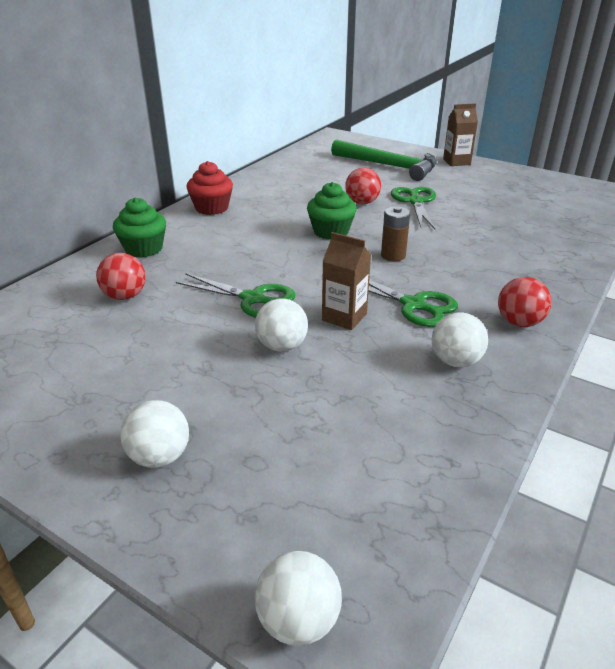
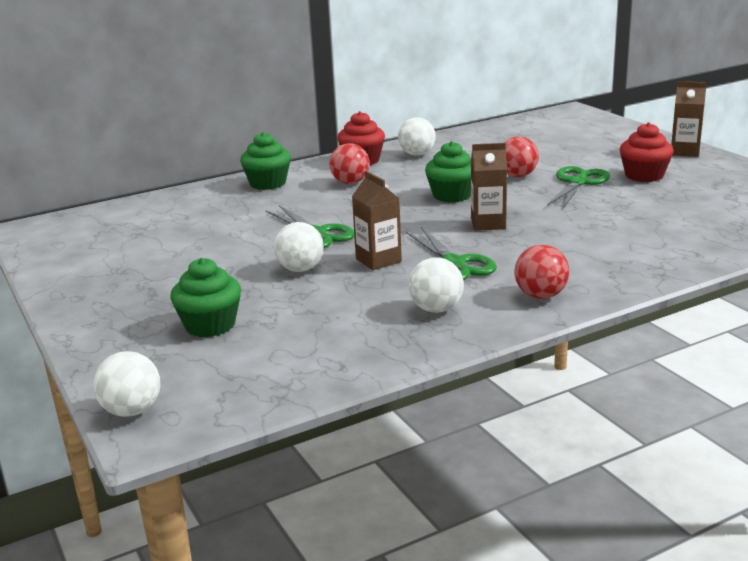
camera: 30 degrees right, 10 degrees down
(125, 296) = (217, 214): red ball -> red ball (350, 182)
(159, 456) = (138, 313): white ball -> white ball (417, 154)
(261, 448) = (210, 325): none -> green cupcake
(389, 166) = (595, 146): green hammer -> none
(393, 255) = (488, 224): brown battery -> brown carton
(454, 187) = (644, 176): none -> red cupcake

